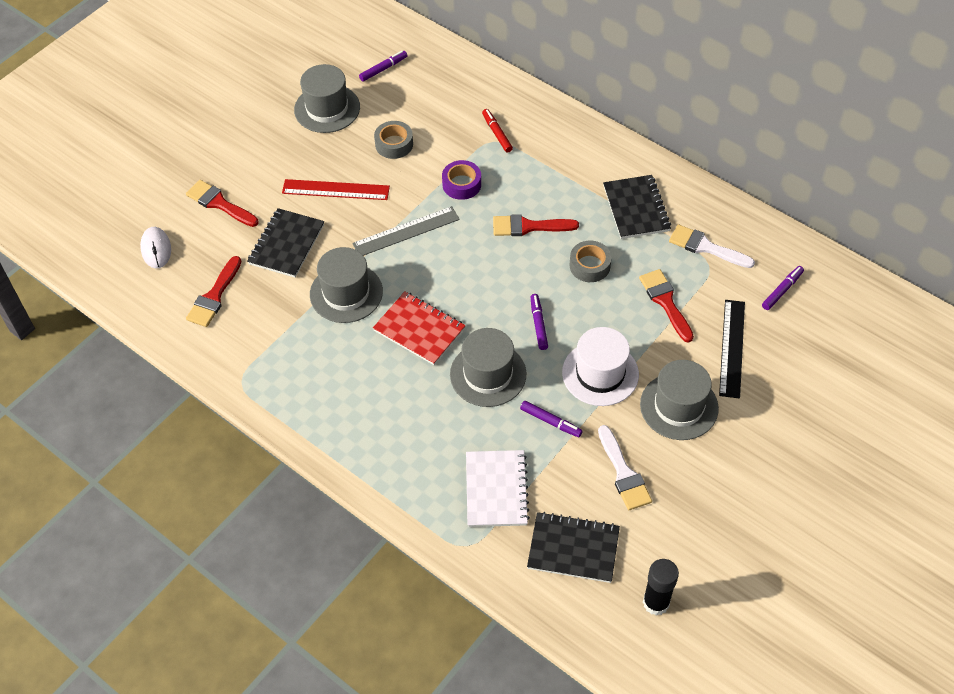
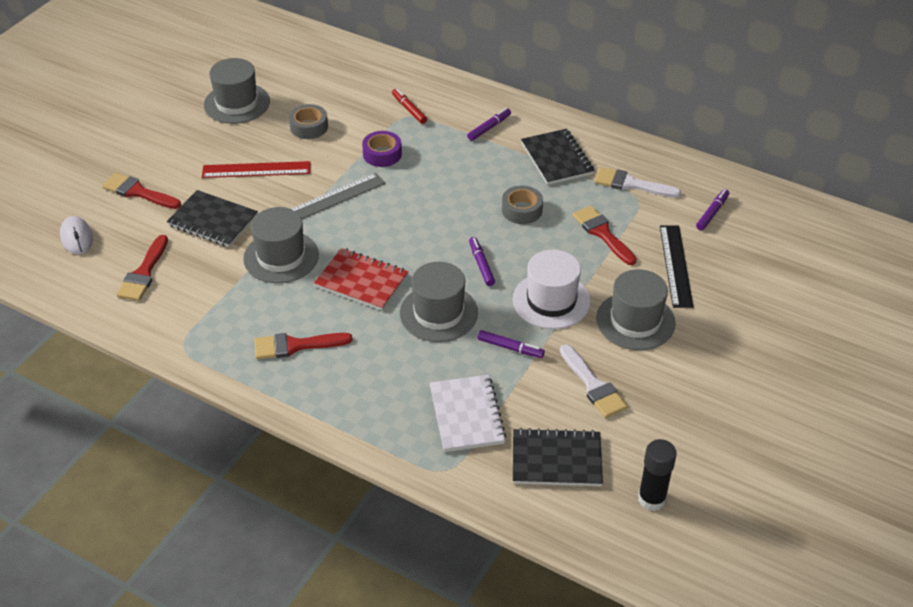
camera: 10 degrees left, 10 degrees down
(286, 244) = (213, 221): black notebook -> black notebook turned 75 degrees counterclockwise
(383, 69) = (288, 67): purple marker -> purple marker (489, 128)
(528, 227) = (455, 183): red brush -> red brush (295, 345)

